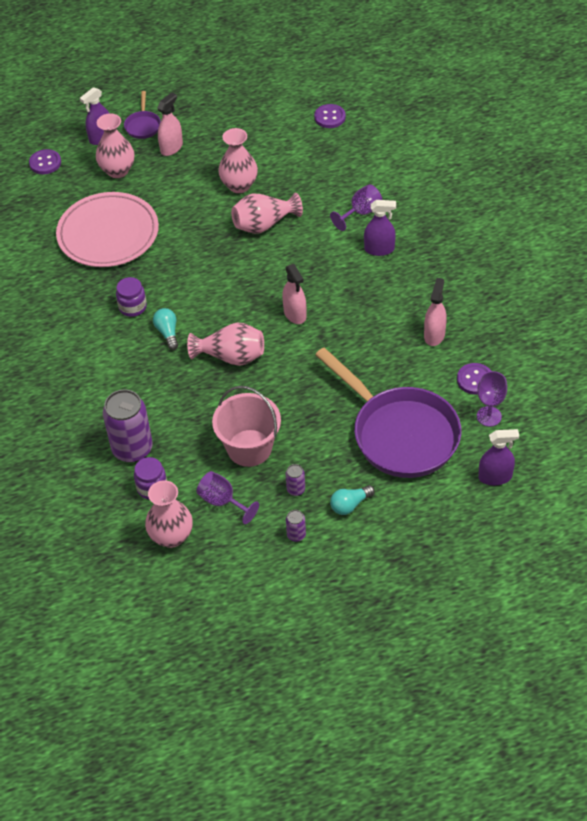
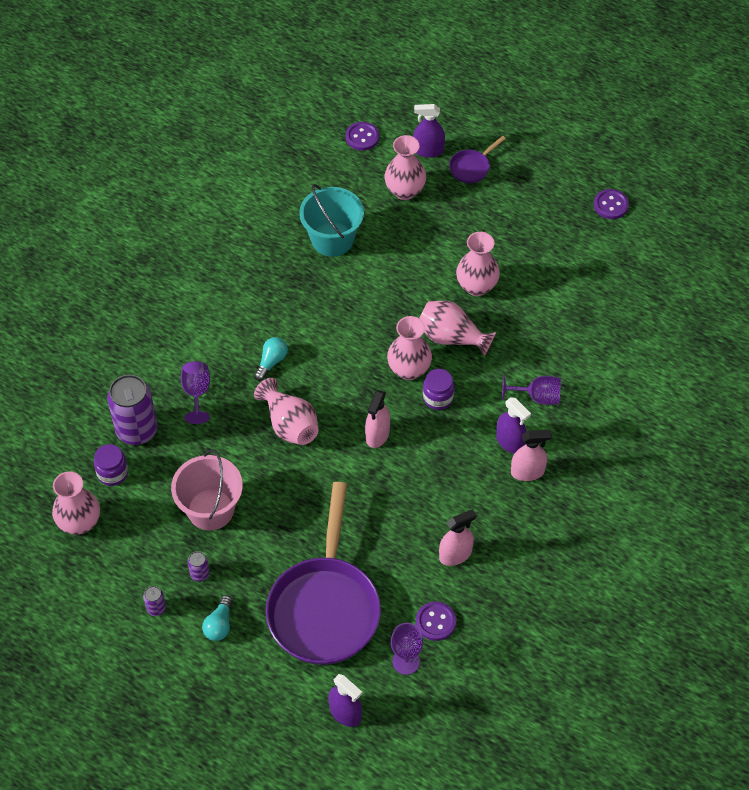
camera: 45 degrees right, 5 degrees up
(108, 233) = (332, 239): pink plate -> turquoise bucket
(132, 307) = (274, 317): purple jar -> purple jar (438, 398)
(171, 148) = (468, 206): pink spray bottle -> pink spray bottle (527, 472)
(222, 501) = (142, 532): purple goblet -> purple goblet (196, 393)
(263, 263) = (409, 369): none -> pink vase
(330, 117) = (624, 289): purple button -> purple button (611, 205)
(350, 505) = (219, 625): turquoise light bulb -> turquoise light bulb turned 90 degrees counterclockwise

